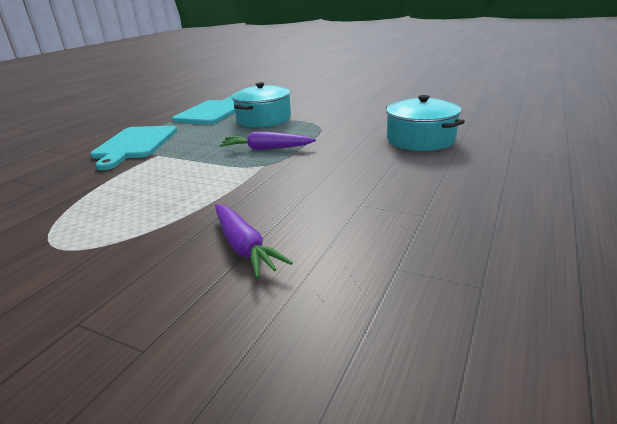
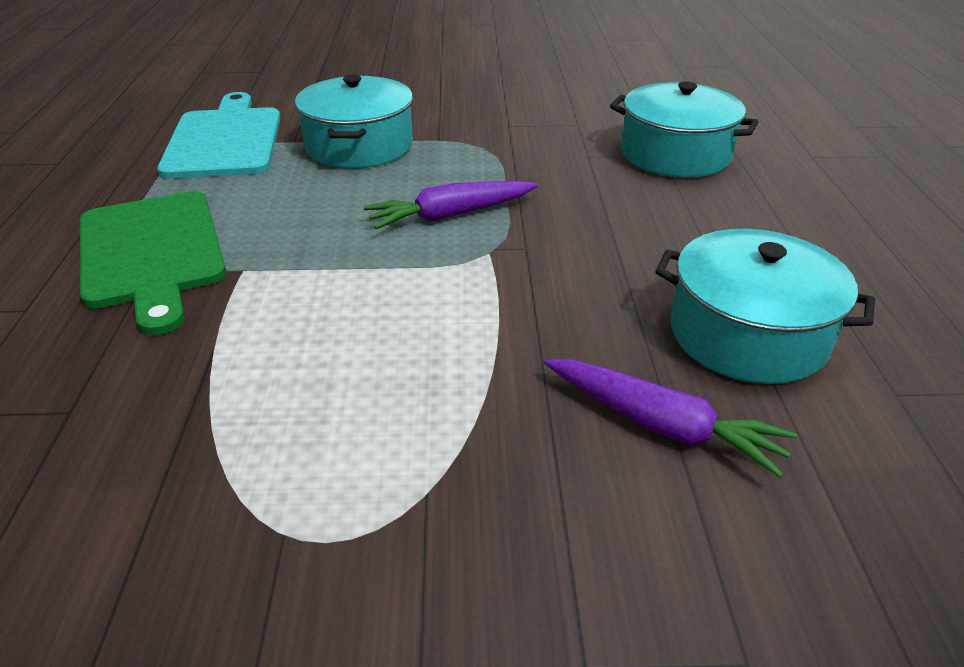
camera: 30 degrees left, 10 degrees up
(135, 144) = (152, 253): turquoise cutting board -> green cutting board
(346, 221) = (748, 334): none -> turquoise pot

